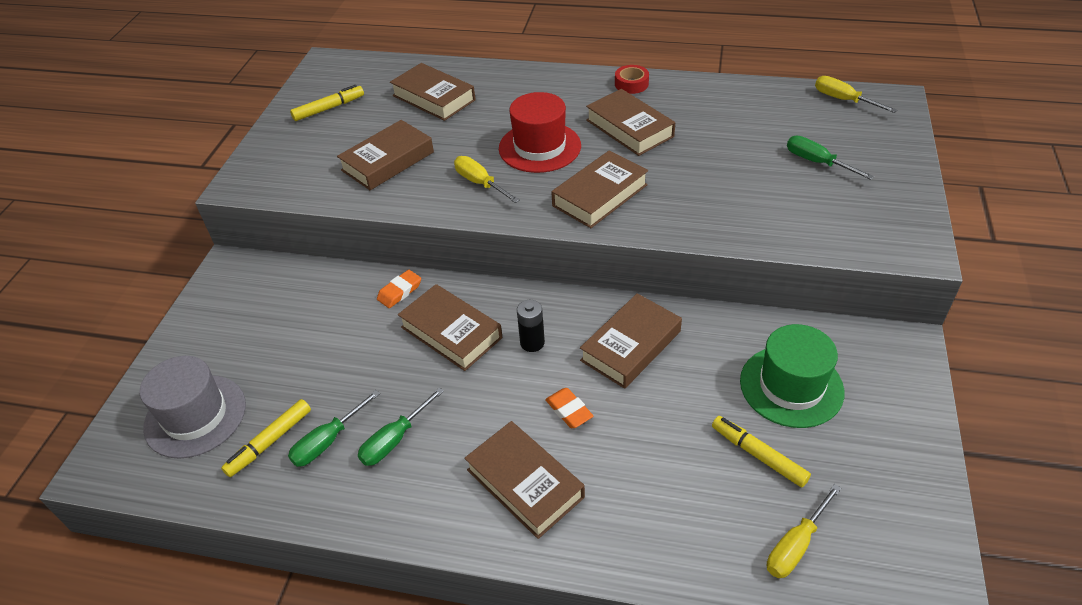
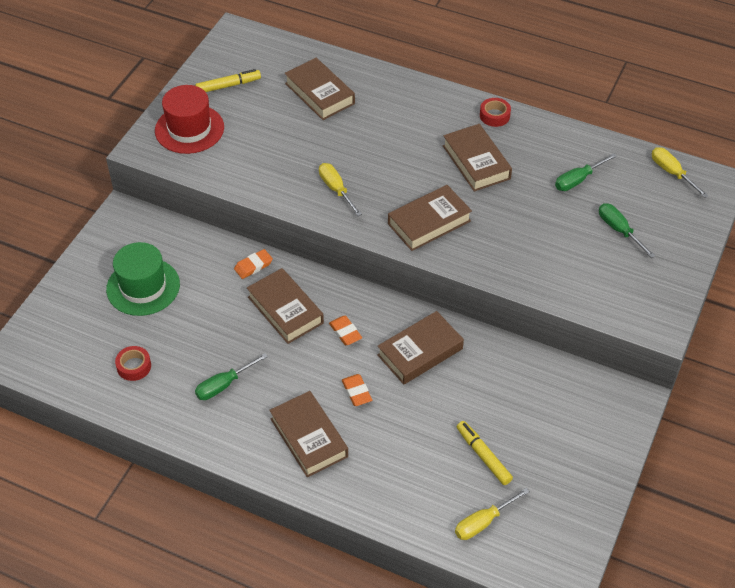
camera: 10 degrees right, 5 degrees up
(195, 416) = (83, 334): grey hat -> none
(270, 442) = (134, 366): yellow marker -> red tape
(327, 442) = (175, 375): green screwdriver -> green screwdriver (577, 180)
(388, 161) = (266, 151): brown book -> none
(532, 343) = (345, 332): black battery -> orange eraser
(539, 147) = (395, 165): red hat -> red hat (189, 129)
(791, 386) = (530, 411): green hat -> green hat (143, 287)

